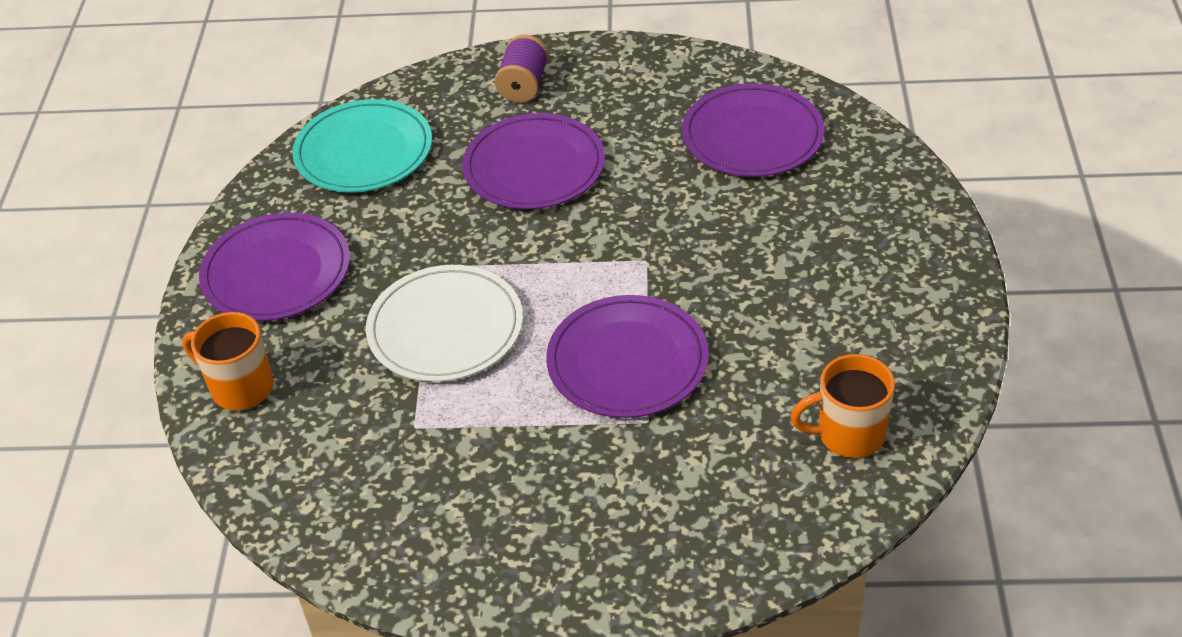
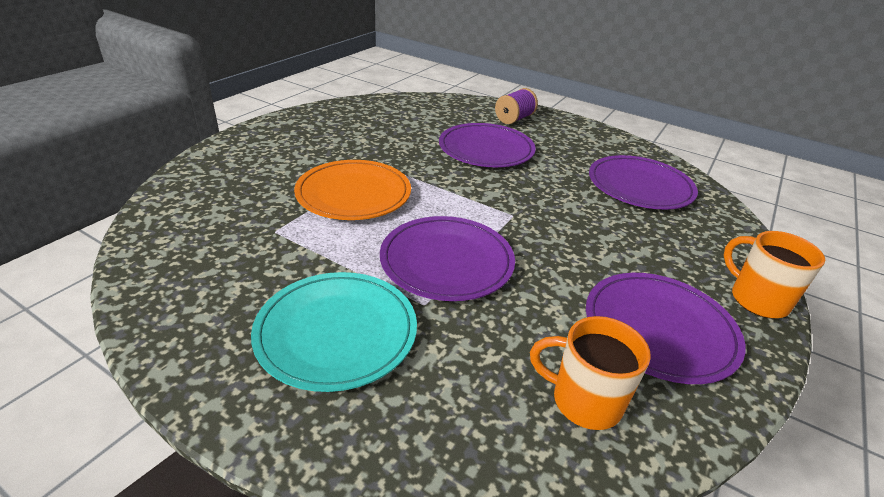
camera: 25 degrees right, 10 degrees down
(240, 387) = (214, 170): orange mug -> orange mug (757, 299)
(276, 272) = (300, 135): purple plate -> purple plate (659, 329)
(364, 151) = (402, 112): turquoise plate -> turquoise plate (336, 332)
(445, 328) = (353, 194): white plate -> orange plate

